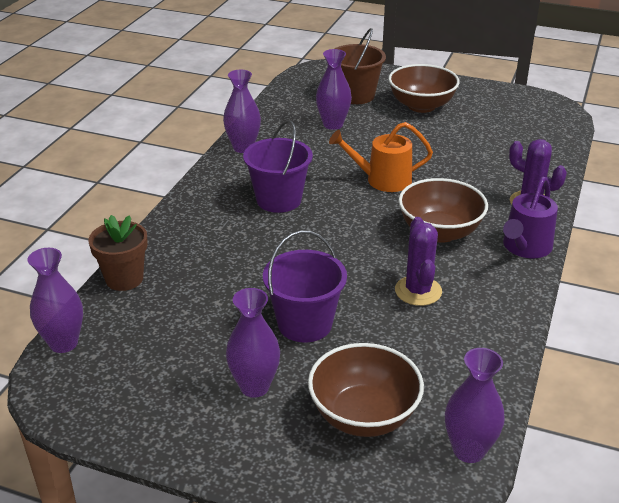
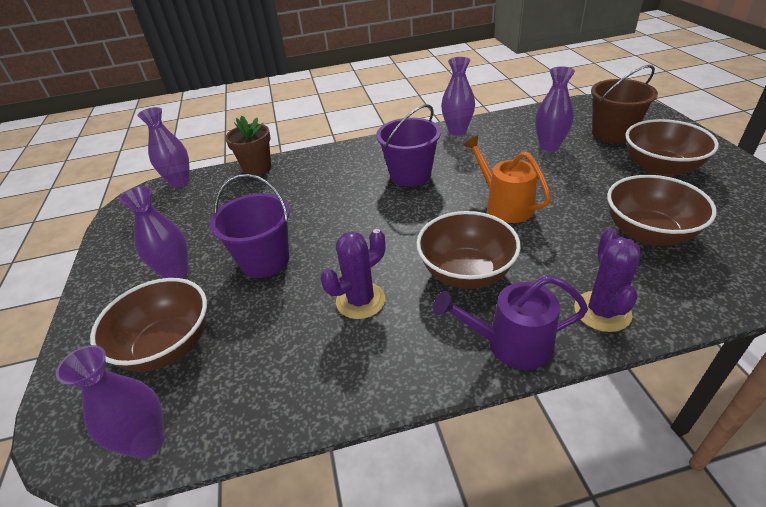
camera: 60 degrees right, 5 degrees up
(480, 149) = (648, 233): none -> brown bowl

